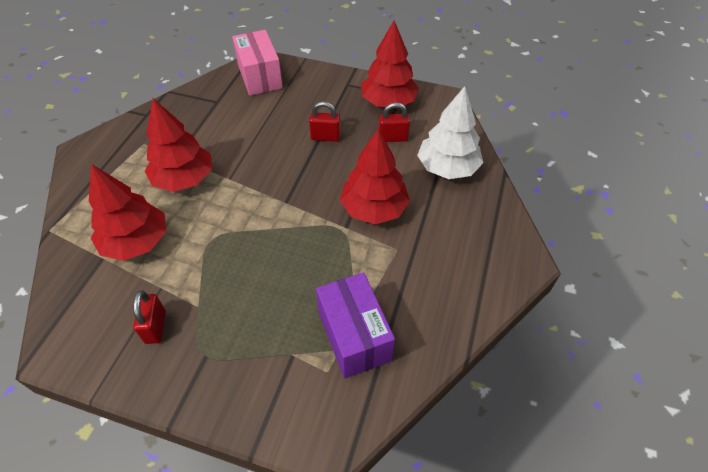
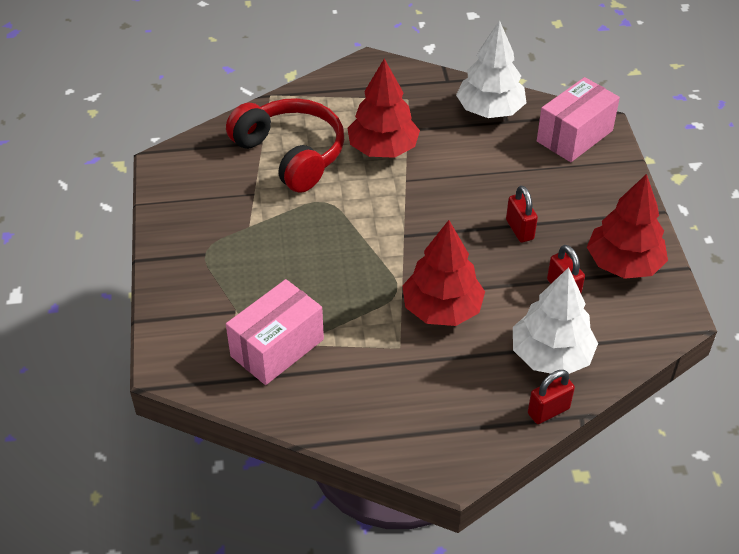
camera: 65 degrees right, 5 degrees down
(136, 242) = (291, 154): red tree -> red headphones
(155, 327) = (215, 209): red padlock -> red padlock (548, 411)
(198, 105) = (490, 110): none -> white tree
(354, 336) = (277, 348): purple box -> pink box

